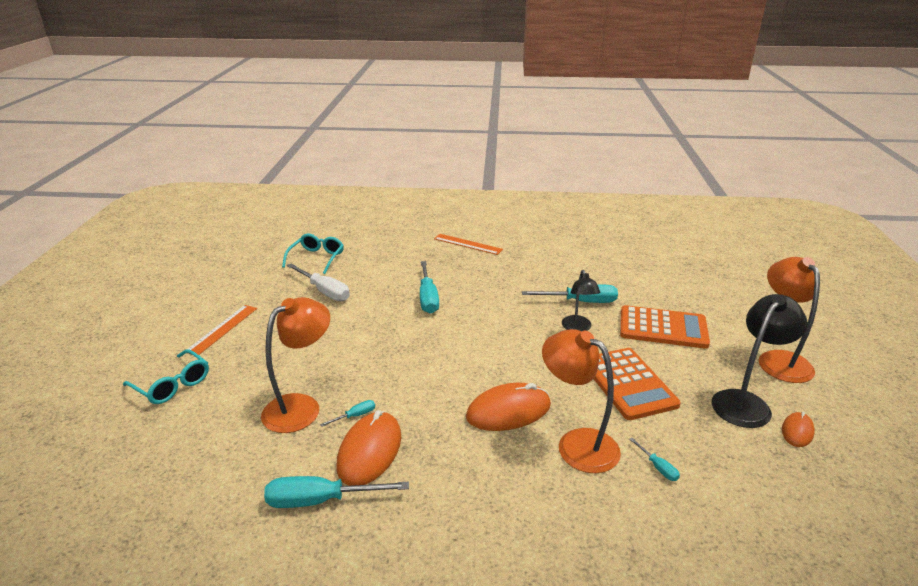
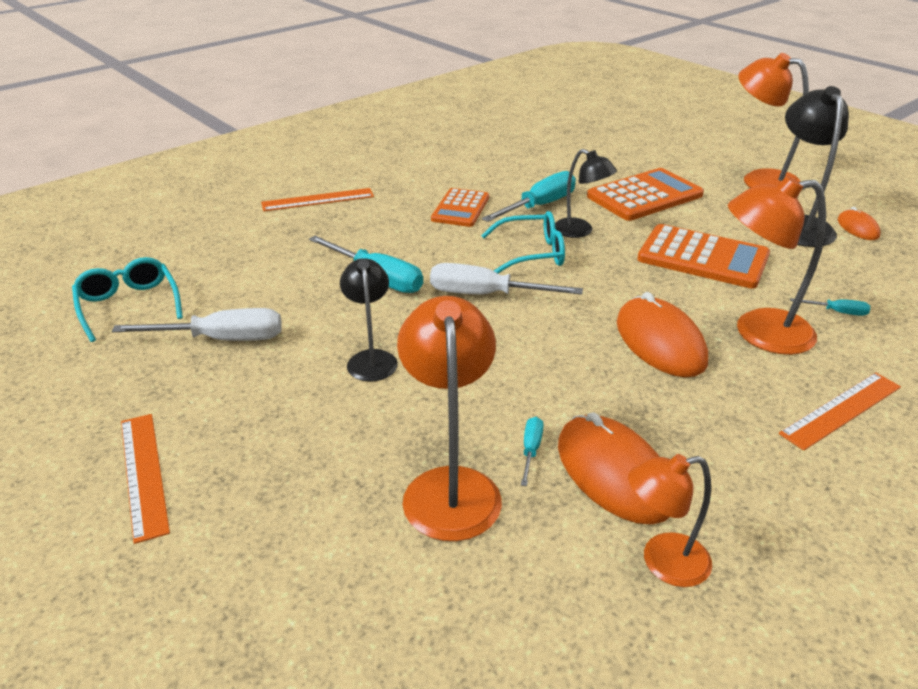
camera: 45 degrees left, 5 degrees up
(172, 385) = (203, 598): turquoise glasses -> turquoise glasses (532, 253)
(320, 500) = (662, 562): turquoise screwdriver -> orange lamp
(363, 334) = (371, 359): none -> black lamp
(463, 334) = (485, 295): none -> white screwdriver
(508, 411) = (660, 342): orange mouse -> orange mouse turned 45 degrees counterclockwise
(532, 282) = (460, 208): none -> orange calculator
(542, 514) = (841, 410): none -> orange ruler

